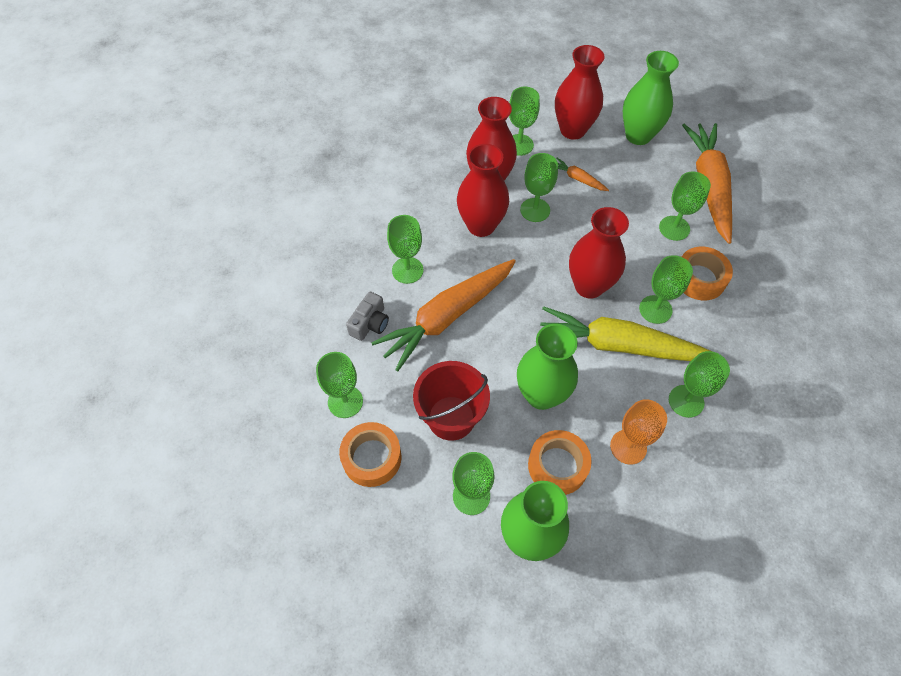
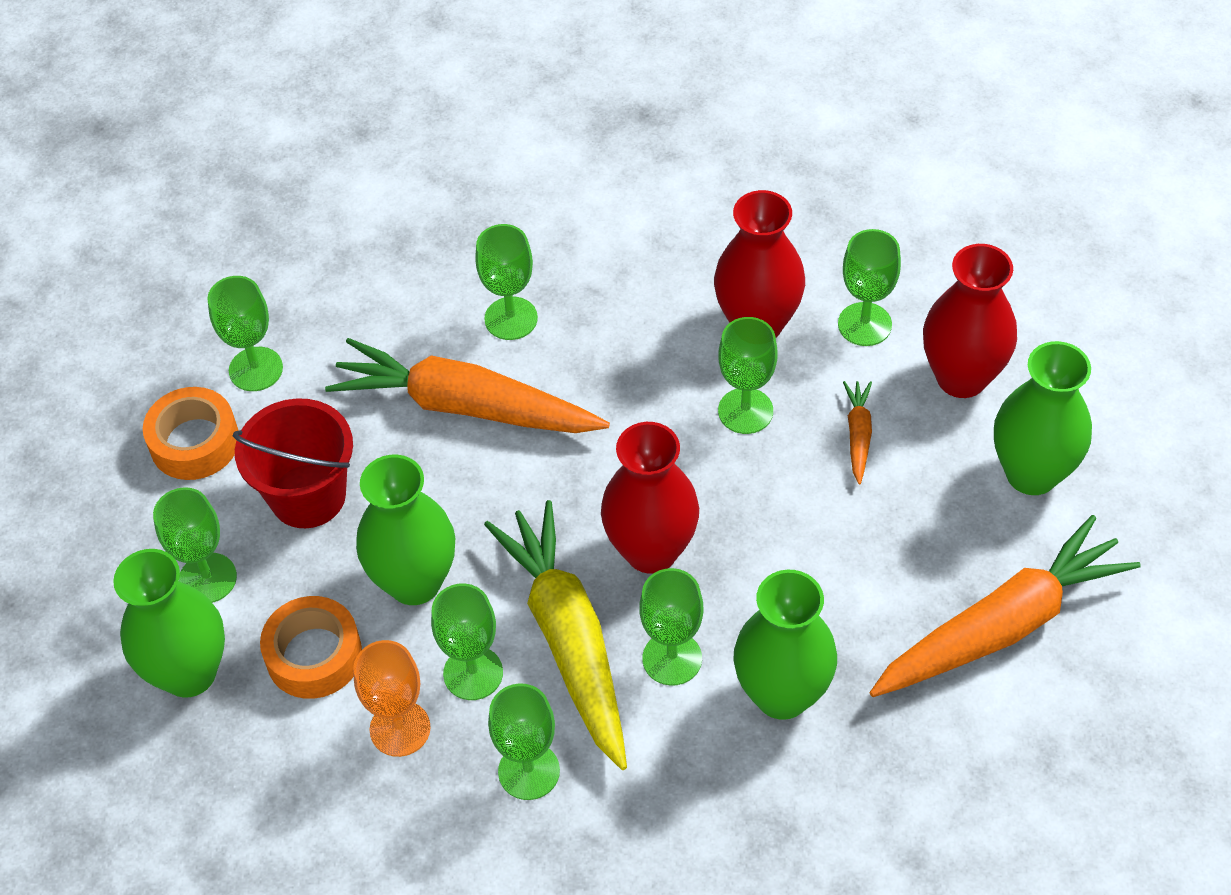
camera: 60 degrees right, 5 degrees down
(370, 323) = (392, 327): grey camera -> none
(481, 225) = (660, 360): red vase -> none
(674, 228) = (862, 614): green goblet -> green goblet (473, 673)
(699, 278) = (782, 694): orange tape -> green vase

